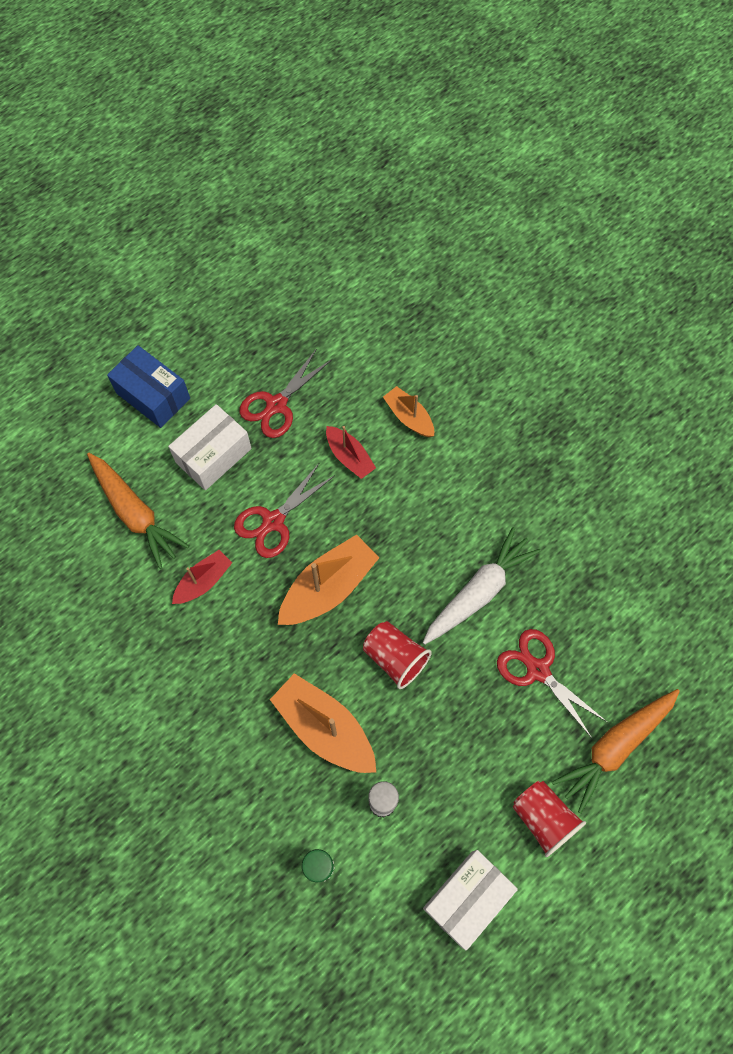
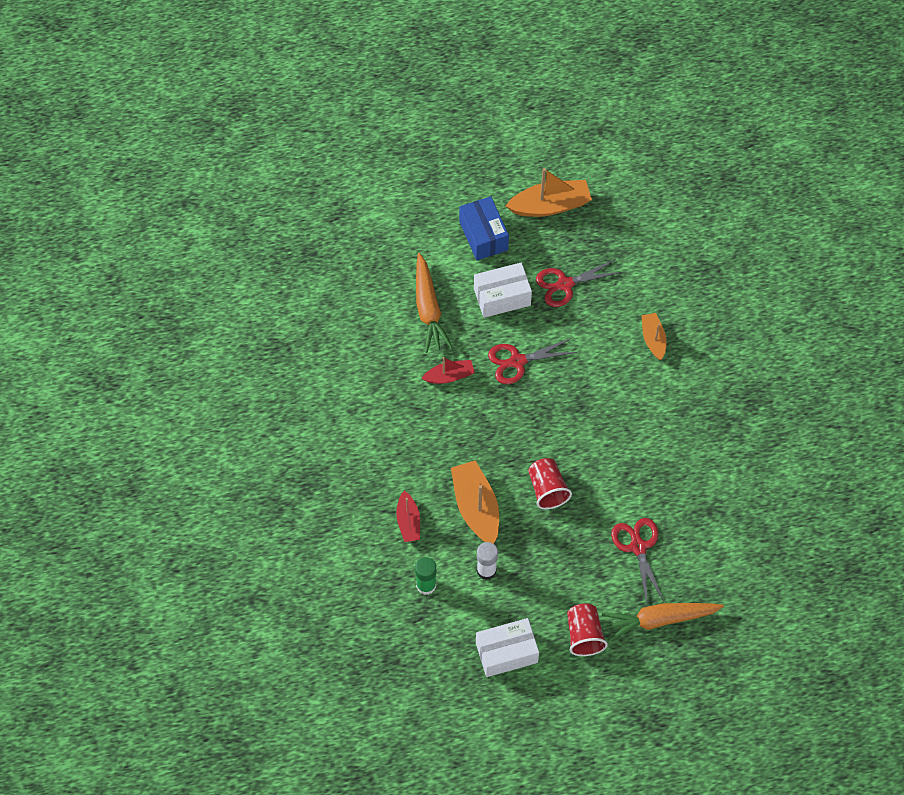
camera: 30 degrees right, 5 degrees down
(328, 588) = (529, 423): orange boat -> orange boat (550, 205)
(349, 457) = (595, 345): red boat -> red boat (408, 521)
(478, 592) = (629, 478): white carrot -> none

